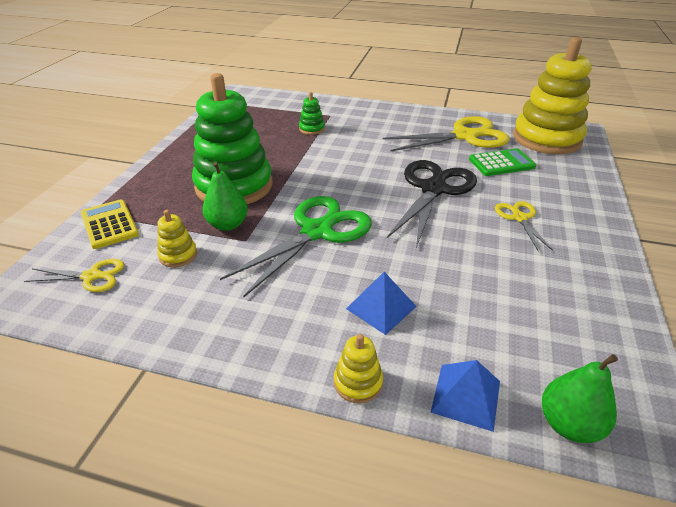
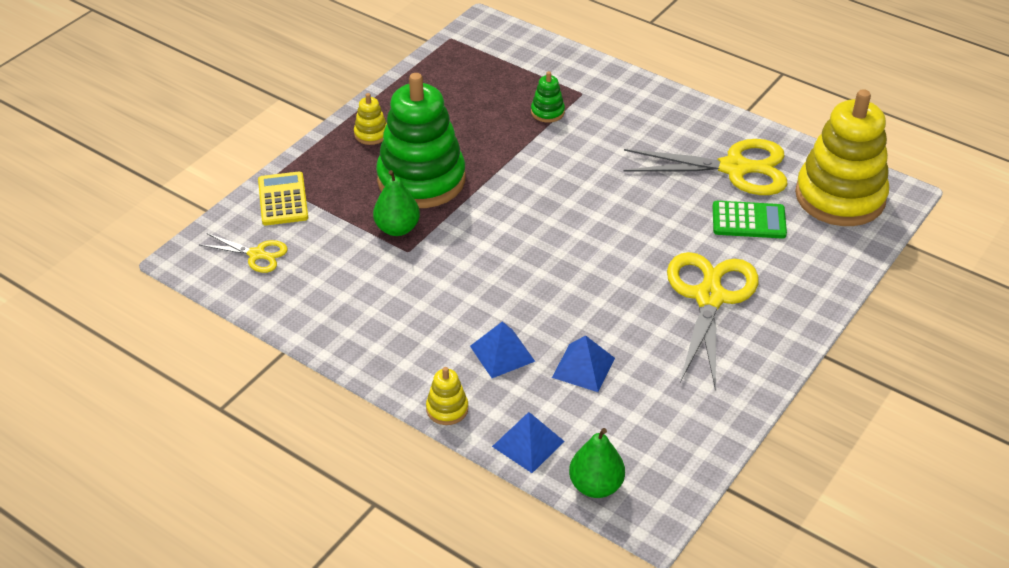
camera: 20 degrees right, 5 degrees up
(178, 255) = (339, 252): yellow stacking toy -> yellow stacking toy (371, 134)
(317, 232) = (482, 259): green scissors -> none
(433, 189) = (639, 238): black scissors -> none
(463, 300) = (583, 367): none -> blue pyramid
(519, 218) = (709, 297): yellow scissors -> yellow scissors, size x1.96

